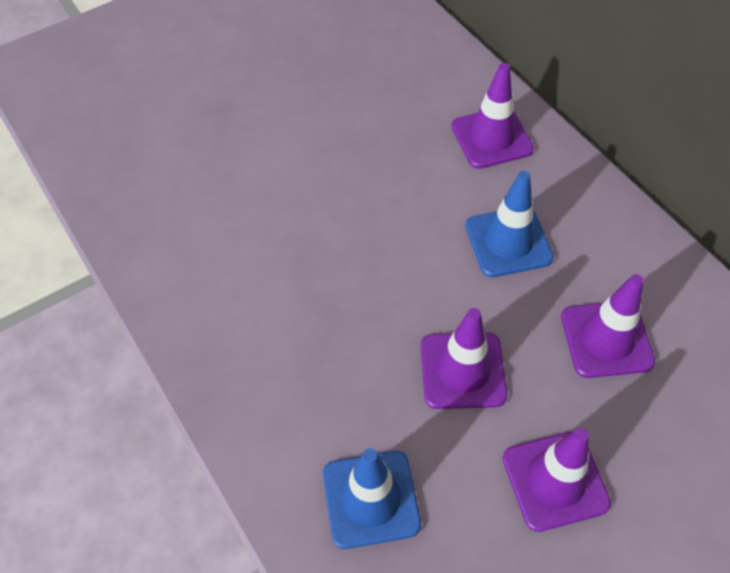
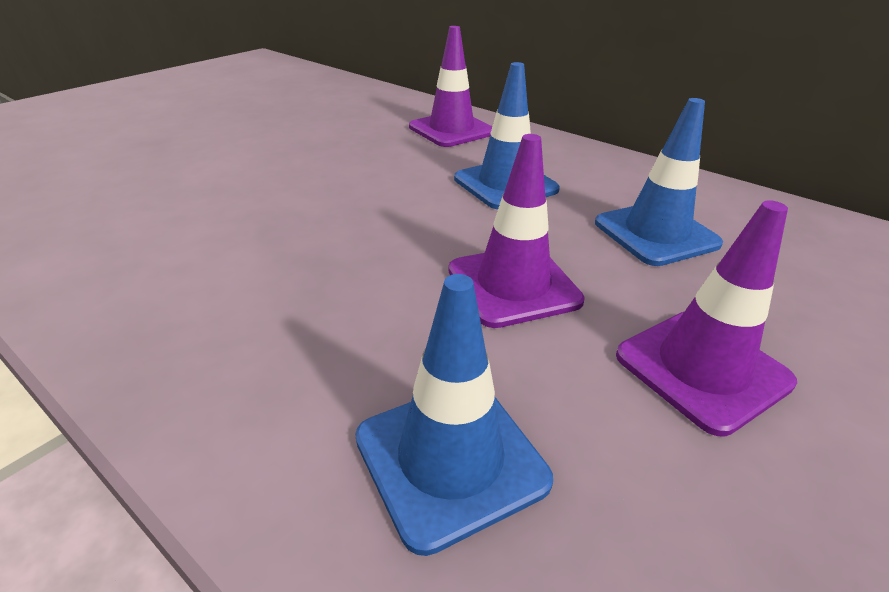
camera: 20 degrees left, 20 degrees down
(606, 339) = (656, 233): purple traffic cone -> blue traffic cone

